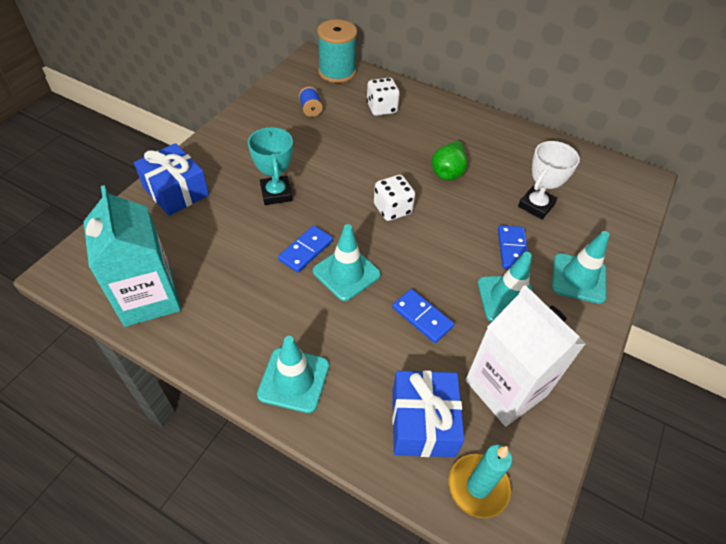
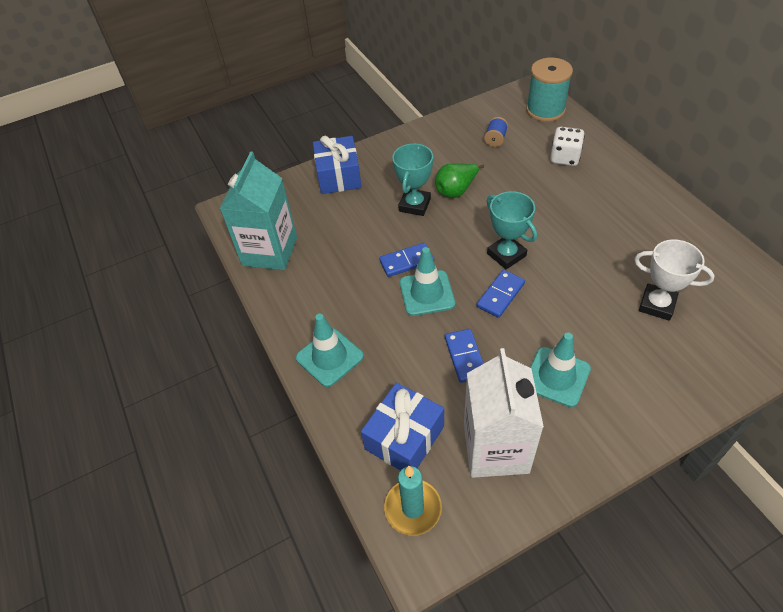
camera: 40 degrees right, 0 degrees up
(392, 209) = (506, 255): white dice -> turquoise trophy
(448, 172) = (587, 240): green pear -> green pear (456, 190)
(512, 249) = (597, 335): blue domino -> blue domino (500, 295)
(536, 205) = (657, 305): white trophy -> white trophy turned 45 degrees clockwise
(578, 278) = (647, 391): turquoise traffic cone -> none

